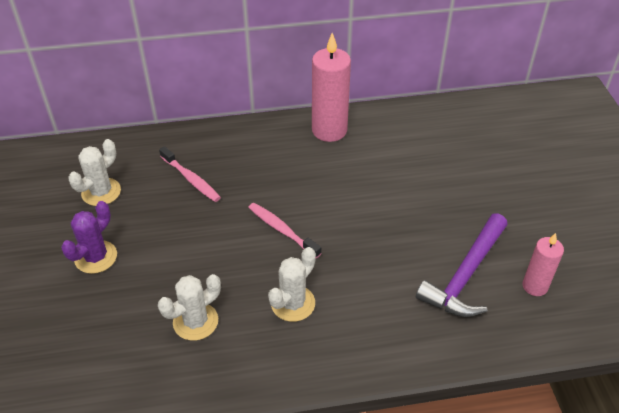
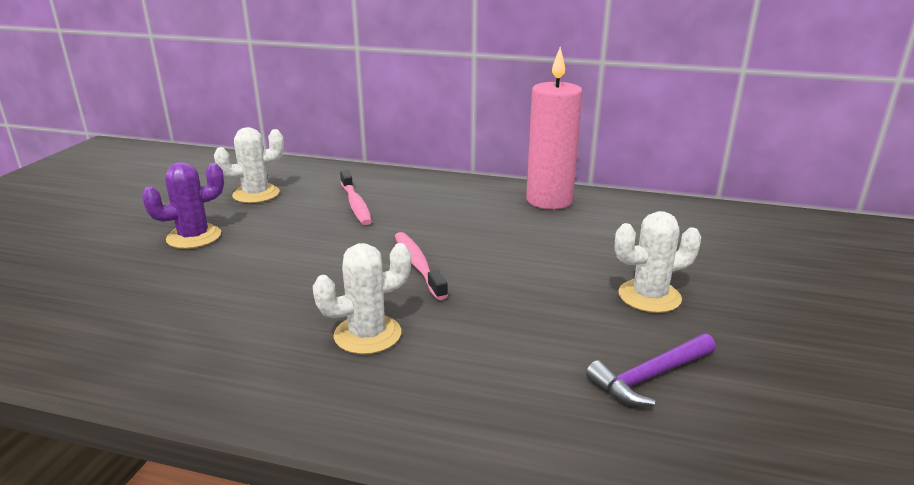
camera: 25 degrees right, 20 degrees down
(195, 321) = (233, 317): white cactus -> white cactus (649, 296)
(465, 275) = (650, 377): purple hammer -> purple hammer, size x0.62
(535, 286) = (773, 425): pink candle -> none

